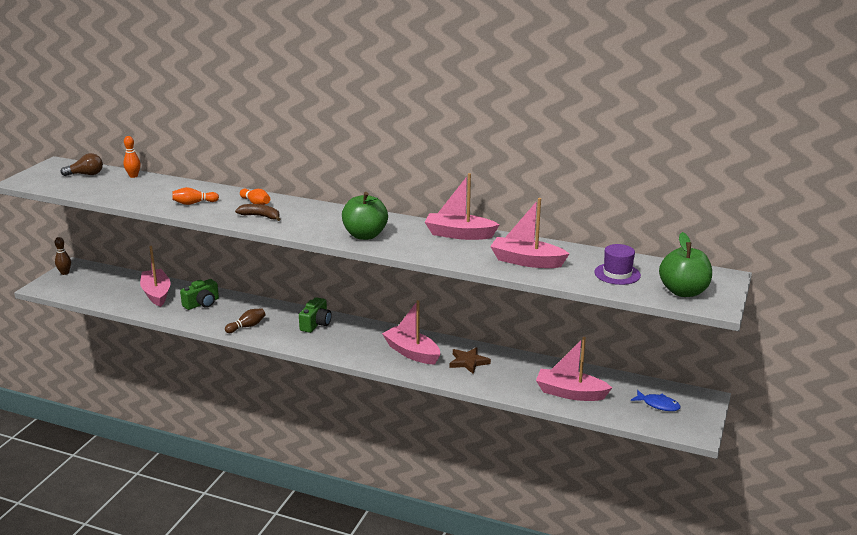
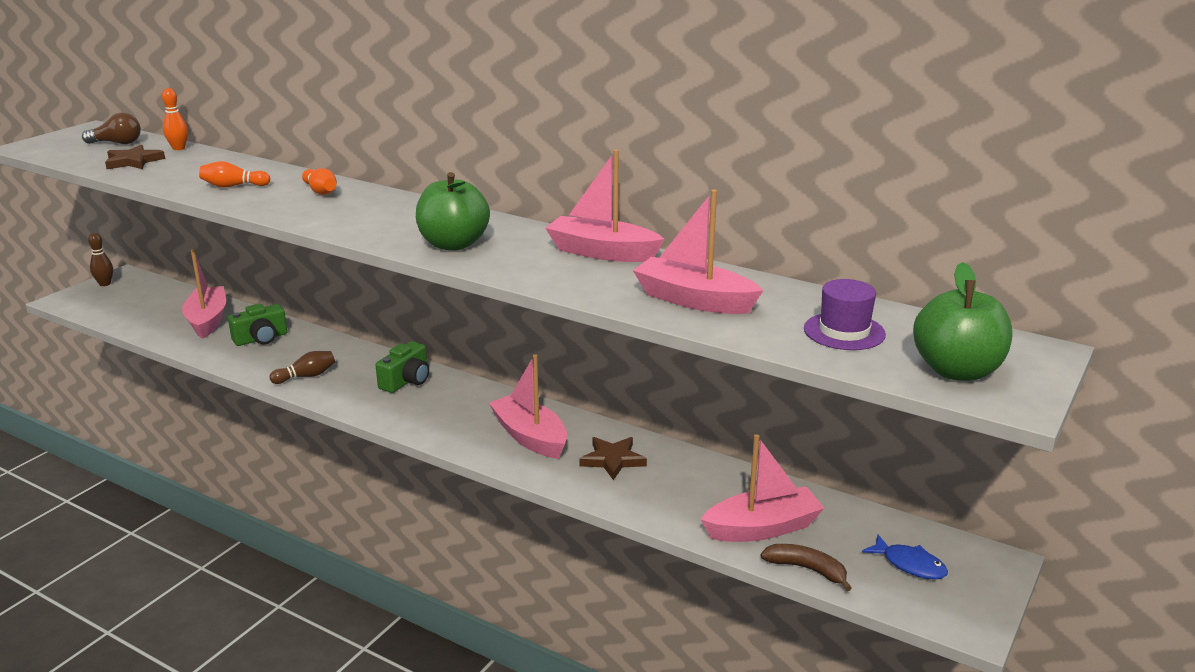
camera: 10 degrees right, 0 degrees up
(109, 188) = (133, 161): none -> brown star
(260, 216) = (315, 209): brown banana -> brown banana (807, 569)
(570, 393) = (762, 528): pink boat -> pink boat turned 135 degrees clockwise

